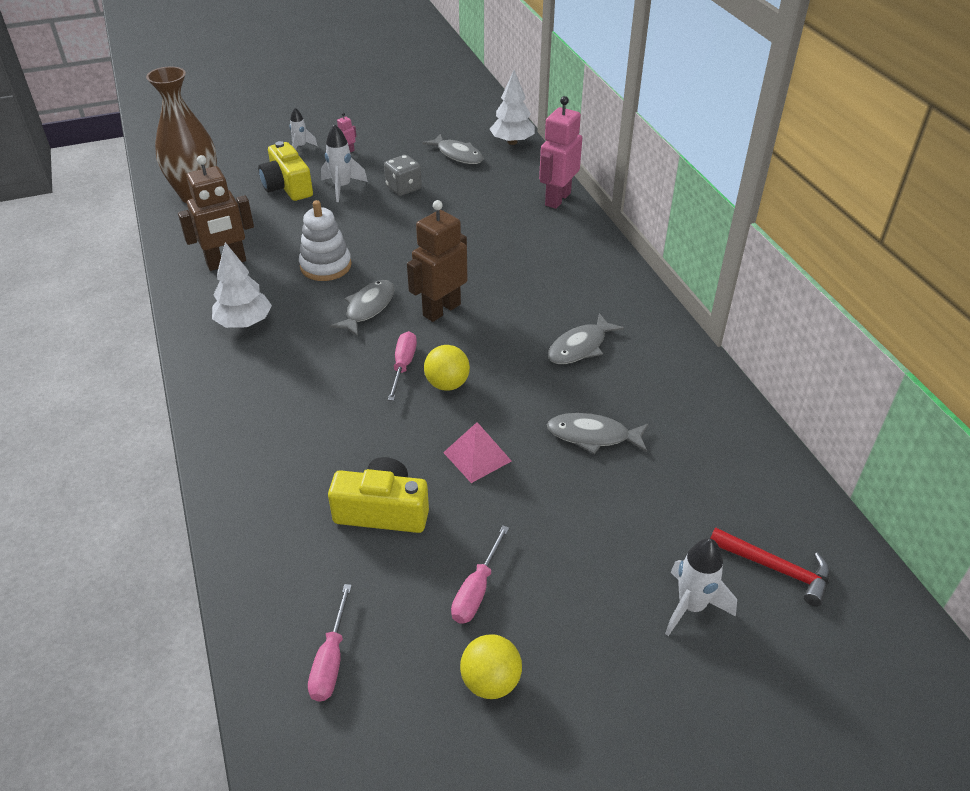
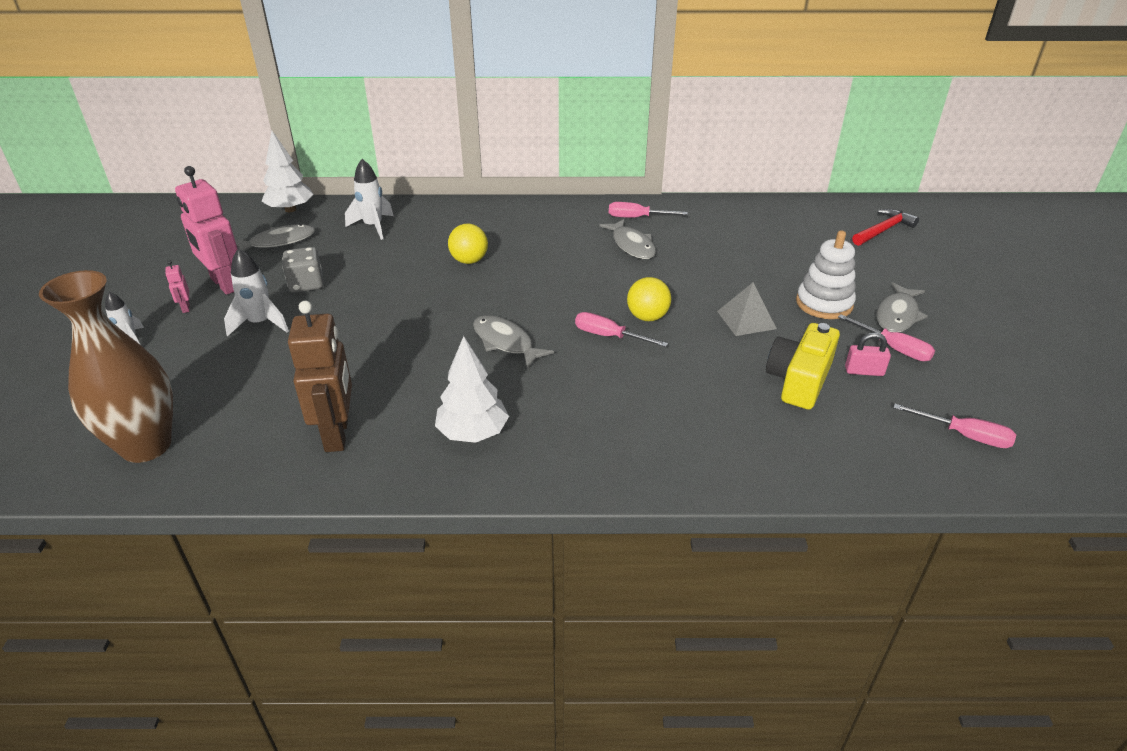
camera: 70 degrees left, 5 degrees down
(287, 186) = (213, 363): yellow camera -> none
(326, 266) = (409, 358): white stacking toy -> white stacking toy (824, 304)
(419, 564) = (864, 371): none -> pink padlock
(441, 310) = (538, 300): brown robot -> none
(477, 456) = (746, 319): pink pyramid -> grey pyramid
(490, 681) = (980, 359): yellow ball -> yellow ball (469, 261)
(557, 199) = (414, 209): pink robot -> pink robot (224, 284)
(593, 436) = (740, 263): grey fish -> grey fish (897, 315)
(643, 339) = (637, 218): none -> pink screwdriver
(691, 606) = (913, 266): white rocket -> white rocket (373, 227)

